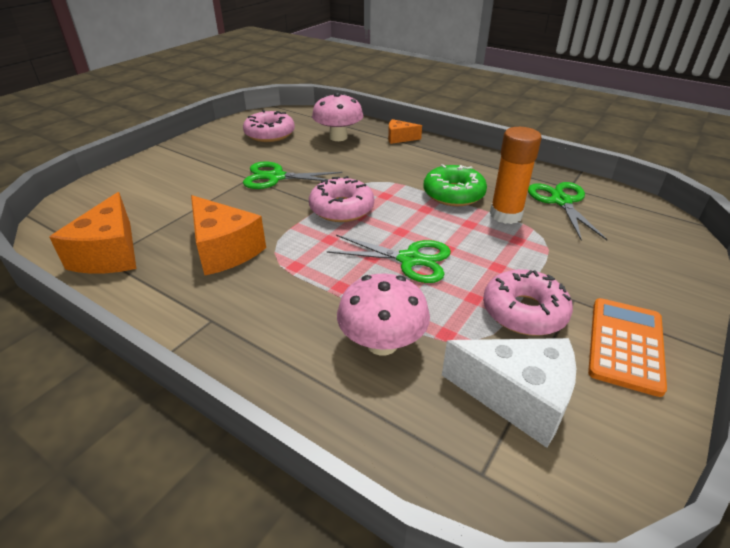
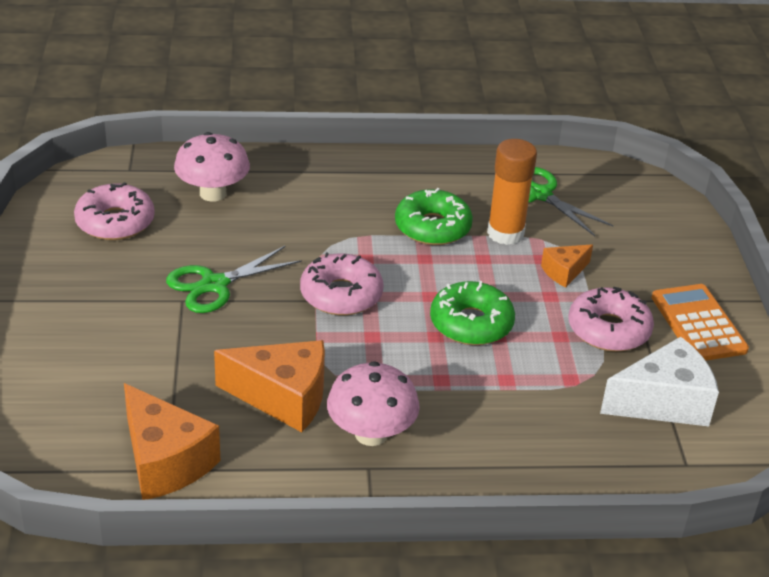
camera: 40 degrees left, 0 degrees up
(382, 343) = (532, 412): pink mushroom -> pink mushroom (371, 434)
(399, 138) = (290, 167): orange cheese -> orange cheese (564, 272)
(409, 259) = (471, 323): green scissors -> green donut

